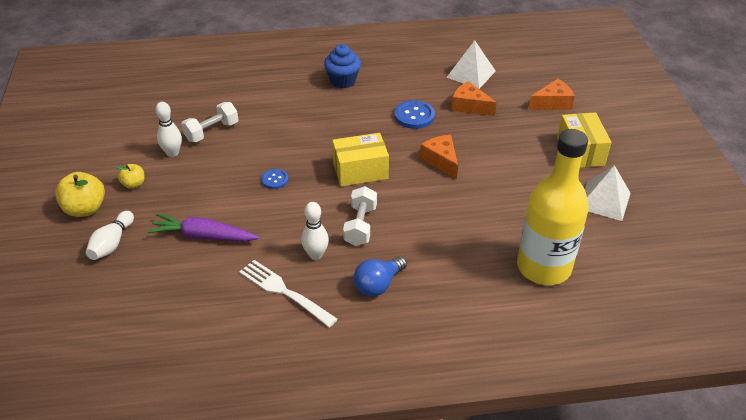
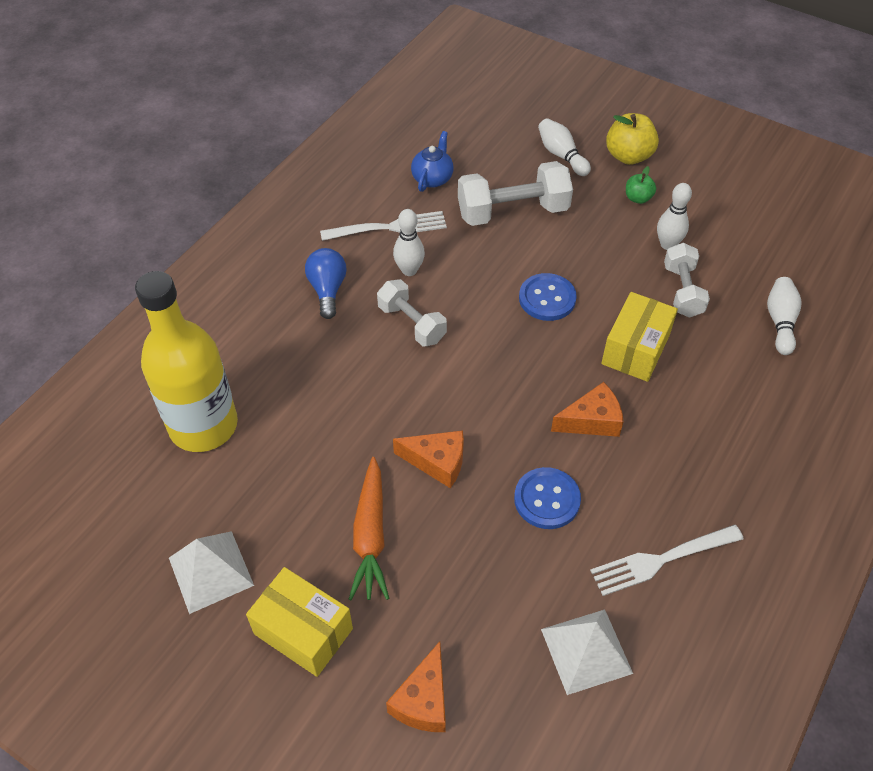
camera: 130 degrees right, 10 degrees up
(134, 184) = (638, 198): yellow apple -> green apple
(202, 91) = (780, 322): none -> white bowling pin
(204, 236) = (512, 211): purple carrot -> white dumbbell
(204, 301) = (432, 178): none -> blue teapot
(274, 180) = (547, 298): blue button -> blue button, size x1.64
(343, 81) = (694, 474): blue cupcake -> none
(360, 171) = (493, 375): yellow box -> yellow box (635, 349)
(401, 72) = (662, 559): none -> white fork
(469, 106) = (511, 581): orange cheese -> orange cheese (591, 421)
(510, 159) = (370, 535): none -> orange carrot

